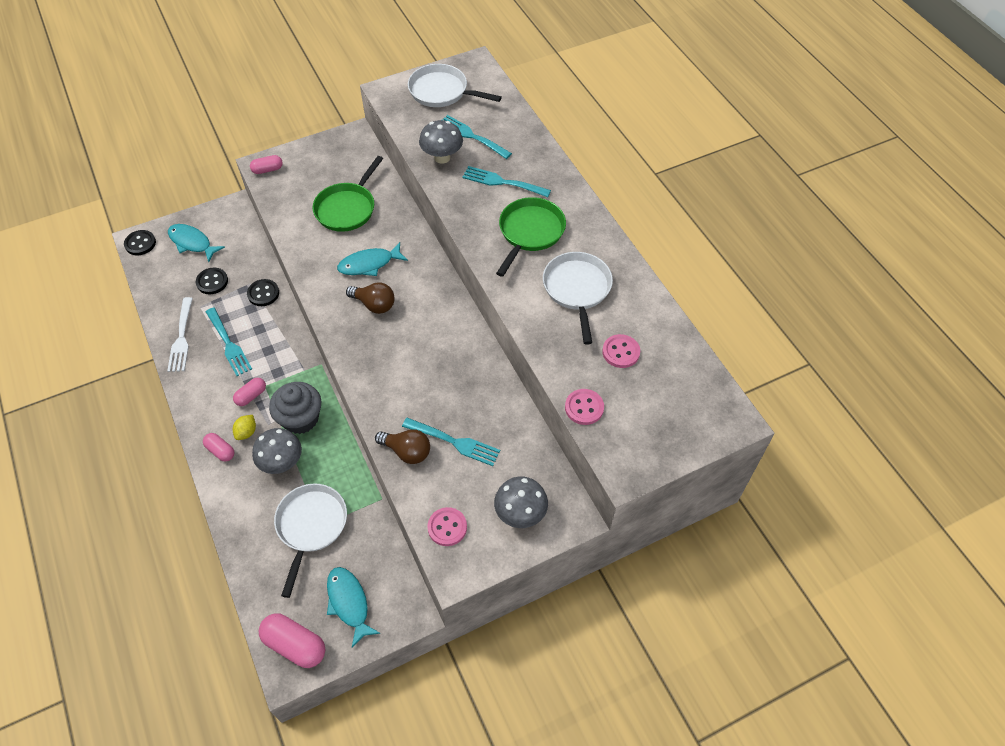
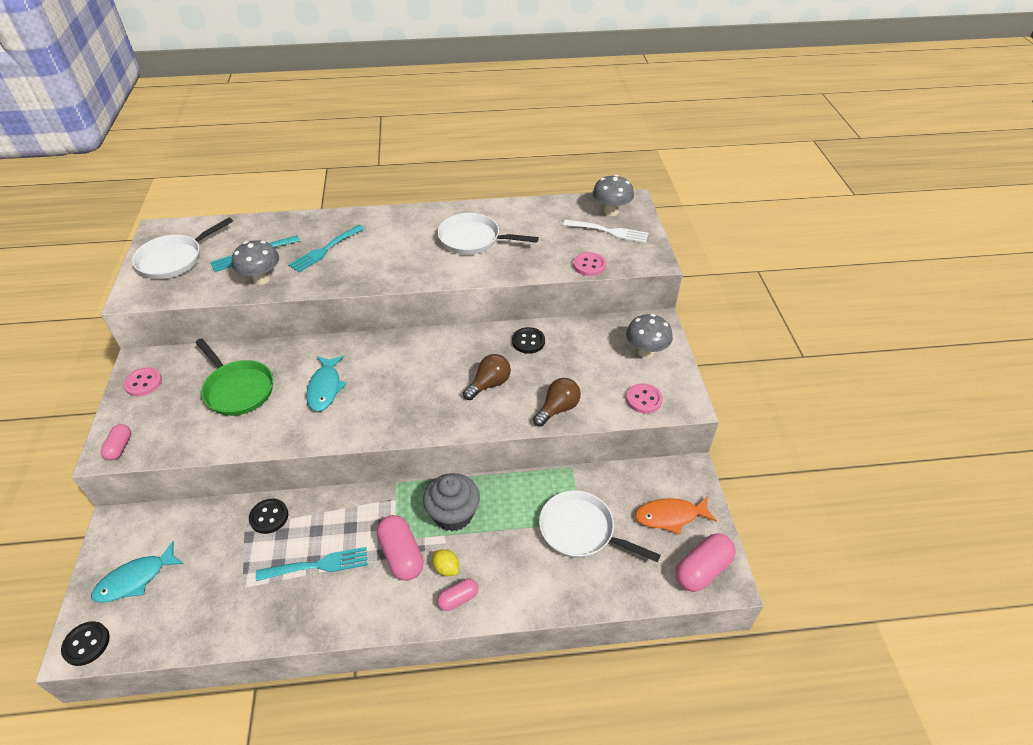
camera: 70 degrees left, 10 degrees down
(181, 338) = (278, 616): white fork -> white fork (609, 231)
(212, 282) = (214, 567): black button -> black button (528, 341)
(251, 396) = (401, 555): pink capsule -> pink capsule, size x1.71
(282, 463) = (499, 541): grey mushroom -> grey mushroom (611, 211)
(349, 603) = (670, 516): turquoise fish -> orange fish
(374, 304) = (378, 395): brown light bulb -> brown light bulb (489, 384)
(455, 442) = (562, 374): turquoise fork -> none
(530, 232) = (395, 249): green pan -> none
(621, 352) = (547, 234): pink button -> pink button (143, 383)

